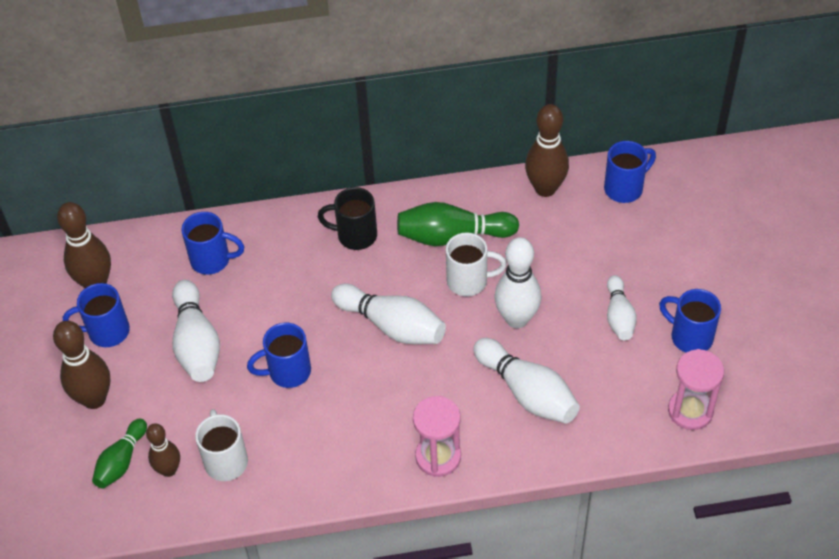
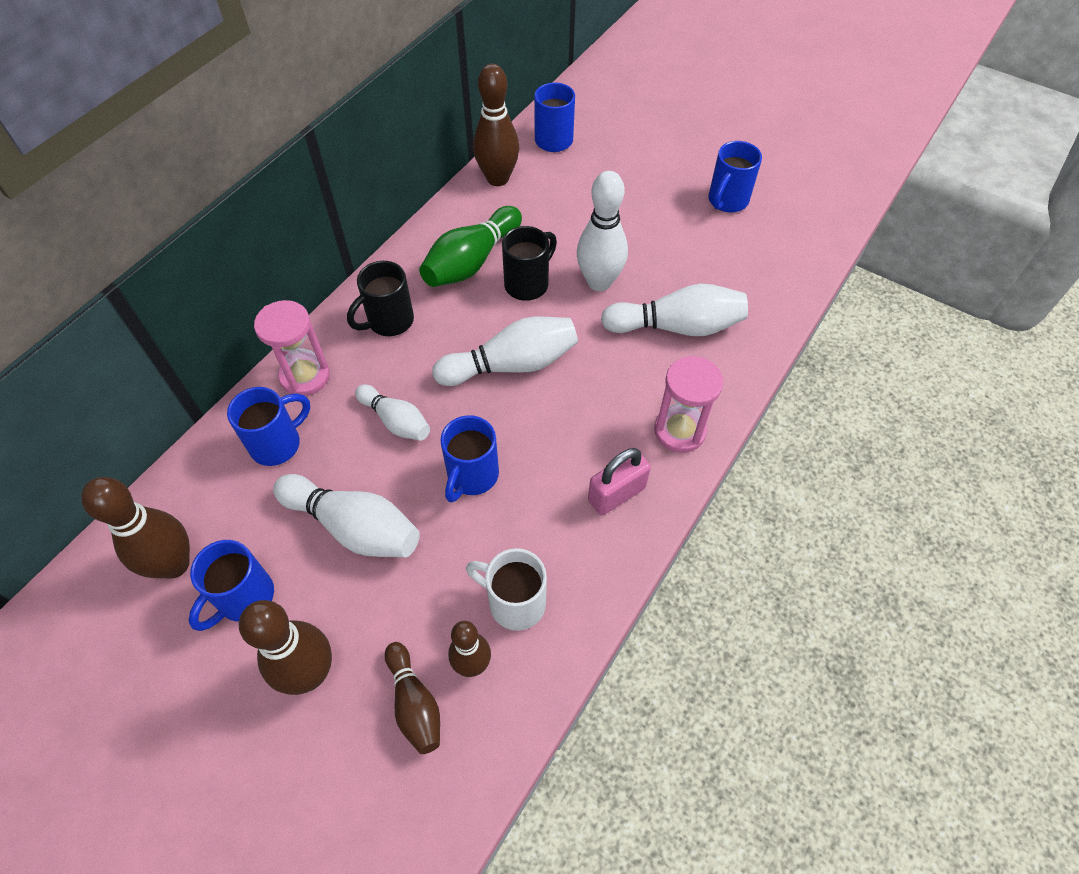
camera: 50 degrees left, 5 degrees up
(121, 461) = (414, 703): green bowling pin -> brown bowling pin
(352, 457) = (616, 494): none -> pink padlock
(469, 281) = (528, 284): white mug -> black mug
(619, 316) = (665, 224): white bowling pin -> white bowling pin (396, 421)
(689, 337) = (727, 201): blue mug -> blue mug turned 45 degrees counterclockwise
(690, 411) = (793, 247): pink hourglass -> pink hourglass (305, 376)

